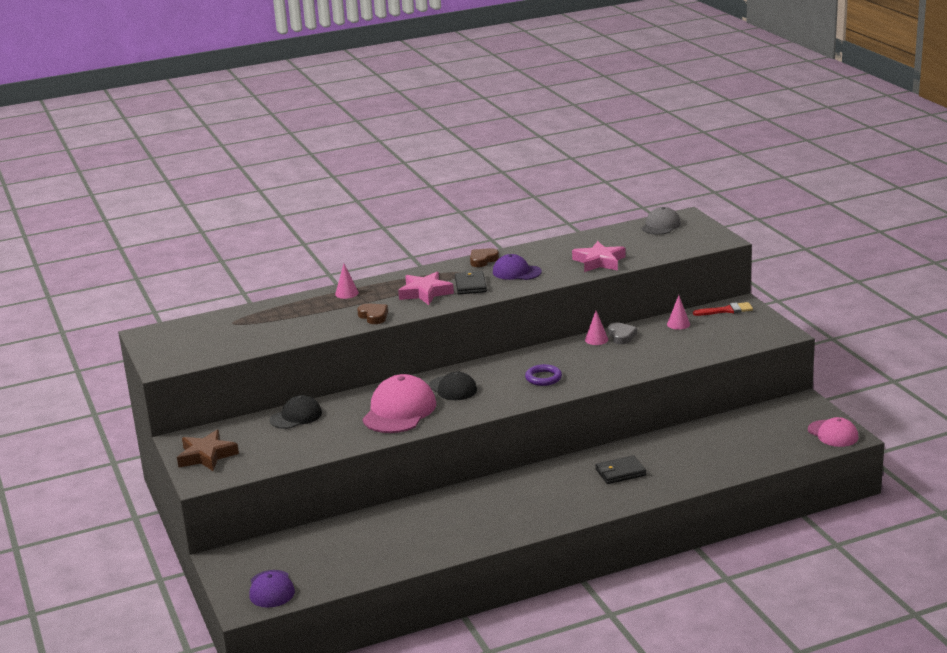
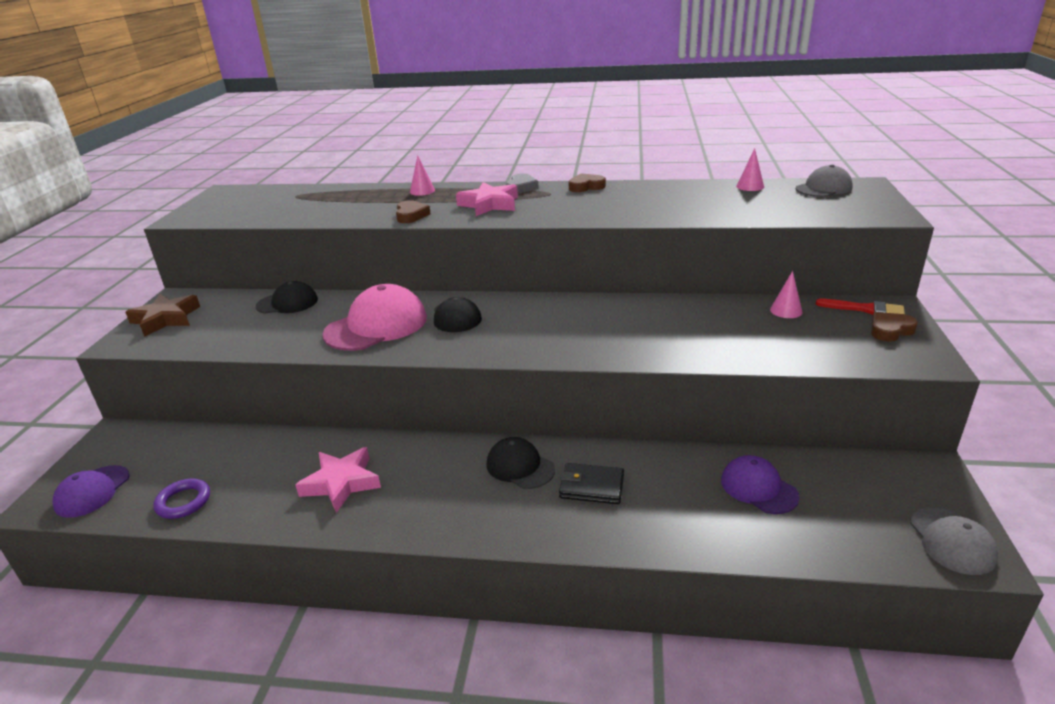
camera: 30 degrees right, 5 degrees up
(470, 285) = (542, 206): black wallet -> none
(516, 272) = (605, 203): purple cap -> purple cap (758, 488)
(543, 378) = (561, 332): purple ring -> purple ring (183, 502)
(564, 477) = (520, 466): none -> black cap
(596, 339) = (668, 304): pink cone -> pink cone (750, 186)
(599, 261) = (709, 210): pink star -> pink star (341, 483)
(621, 336) = (701, 307): grey heart -> grey heart (521, 187)
(750, 321) = (890, 330): none -> brown heart
(833, 434) = (952, 541): pink cap -> grey cap

